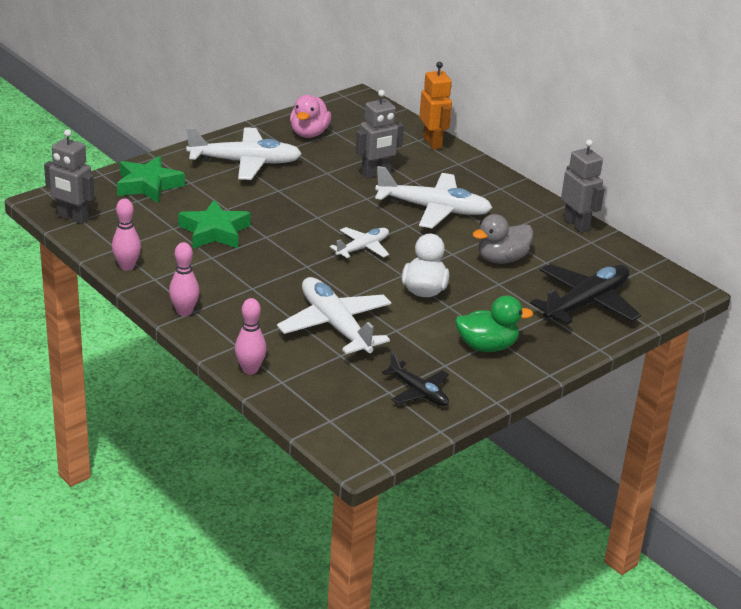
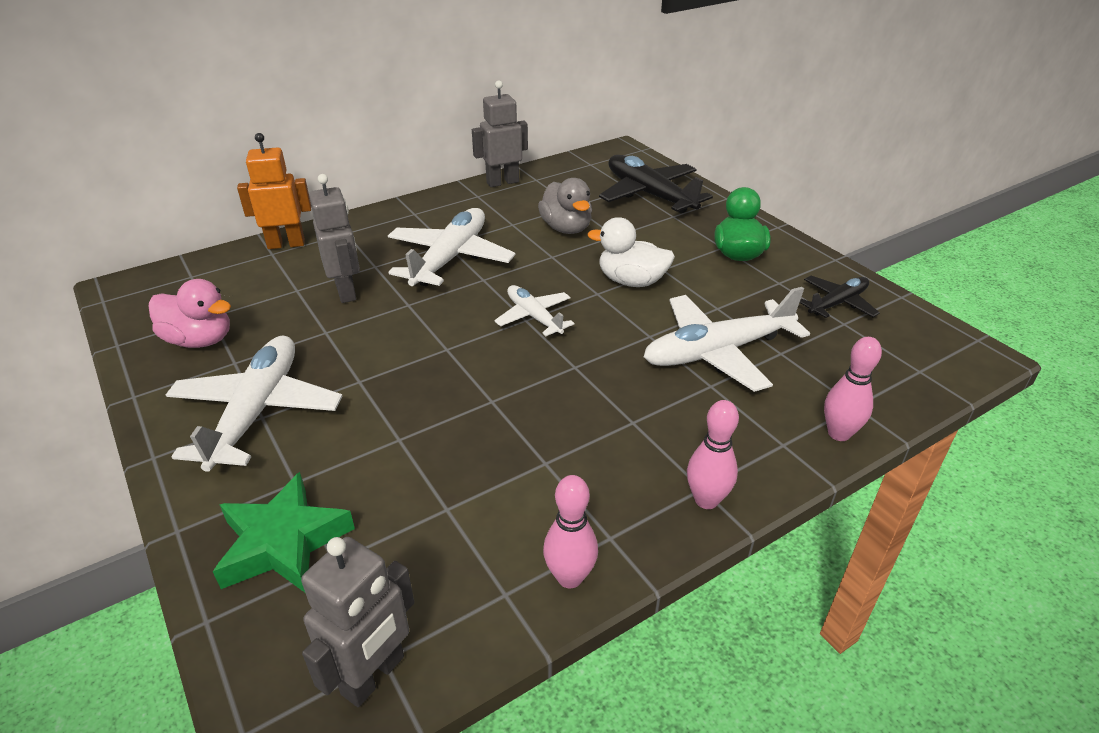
camera: 80 degrees left, 5 degrees up
(214, 232) = (469, 456): green star -> none

